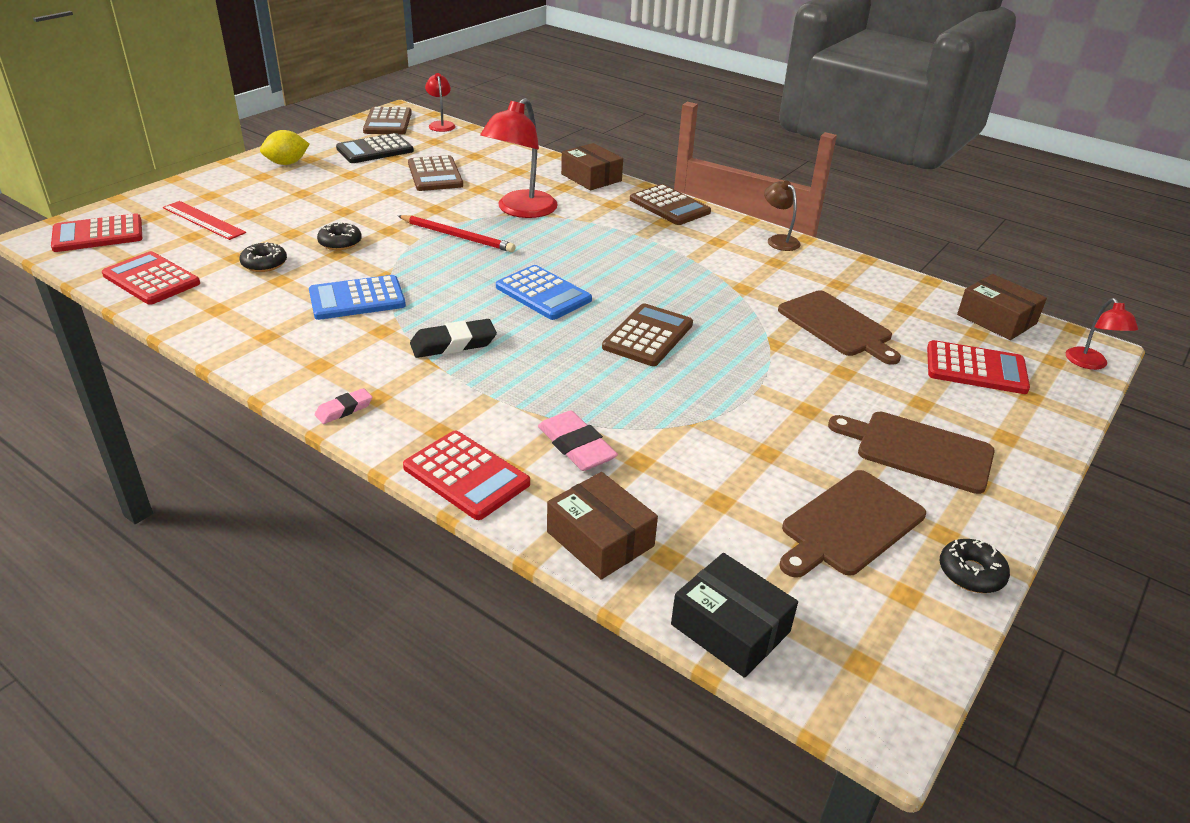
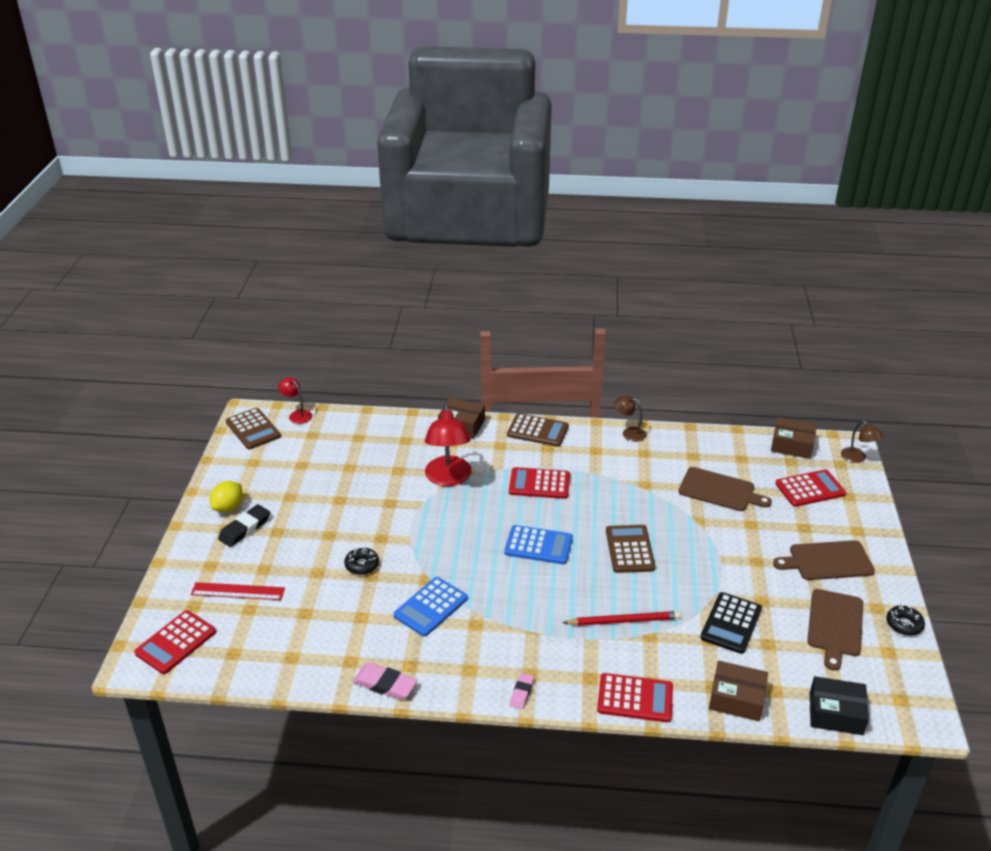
camera: 30 degrees left, 0 degrees up
(151, 279) = (272, 661): red calculator -> red calculator (539, 484)
(264, 264) = (333, 608): black donut -> none
(375, 150) = (278, 463): black calculator -> black calculator (731, 623)
(435, 175) = (352, 470): brown calculator -> none
(453, 344) = (529, 612): black eraser -> black eraser (245, 529)
(457, 236) = (433, 522): red pencil -> red pencil (623, 621)
(576, 446) = (669, 648): pink eraser -> pink eraser (385, 684)
(1090, 364) = (857, 458): red lamp -> brown lamp

